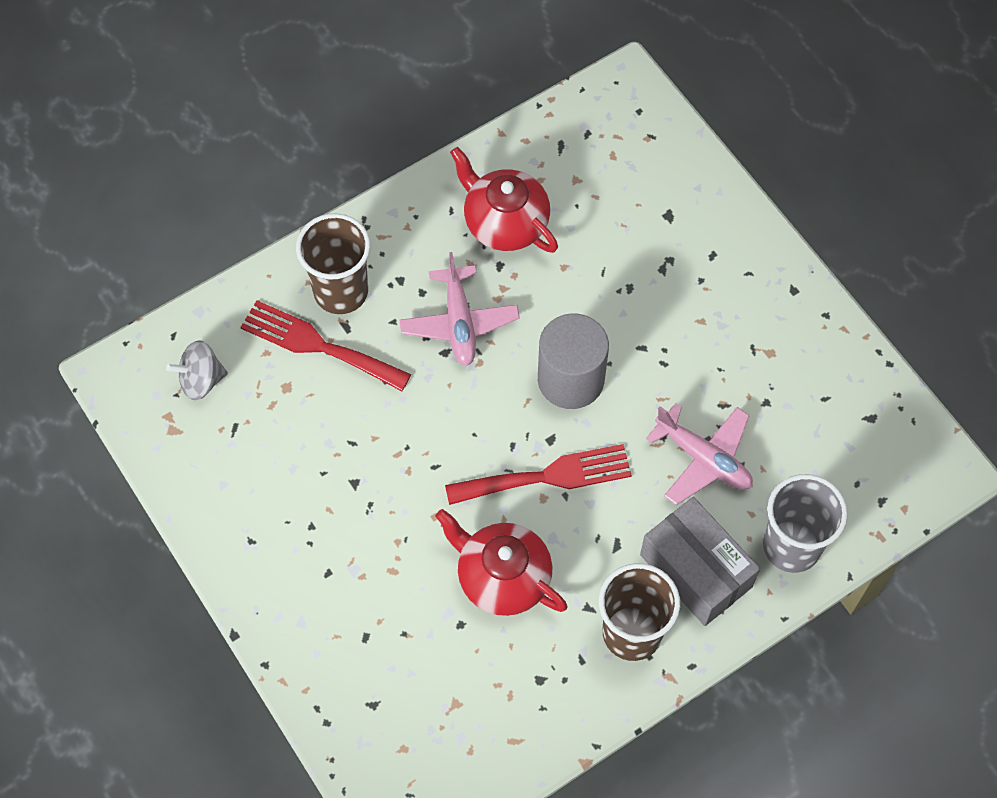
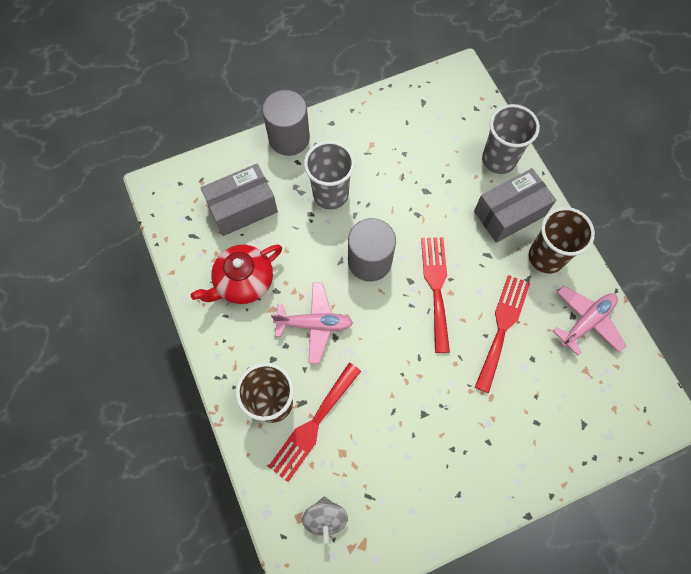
camera: 80 degrees left, 5 degrees up
(502, 576) = (502, 327): red teapot -> red fork
(618, 198) = (242, 208): none -> grey box
(668, 309) = (330, 194): none -> grey cup
(703, 459) = (436, 195): pink plane -> pink plane (586, 322)
(750, 236) = (289, 138): none -> grey cylinder

